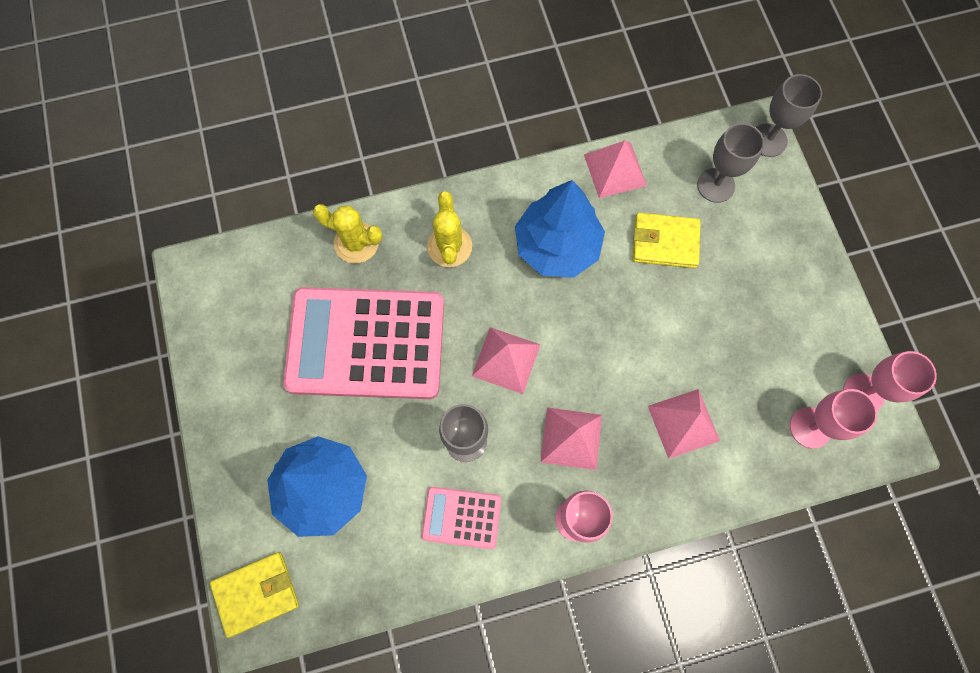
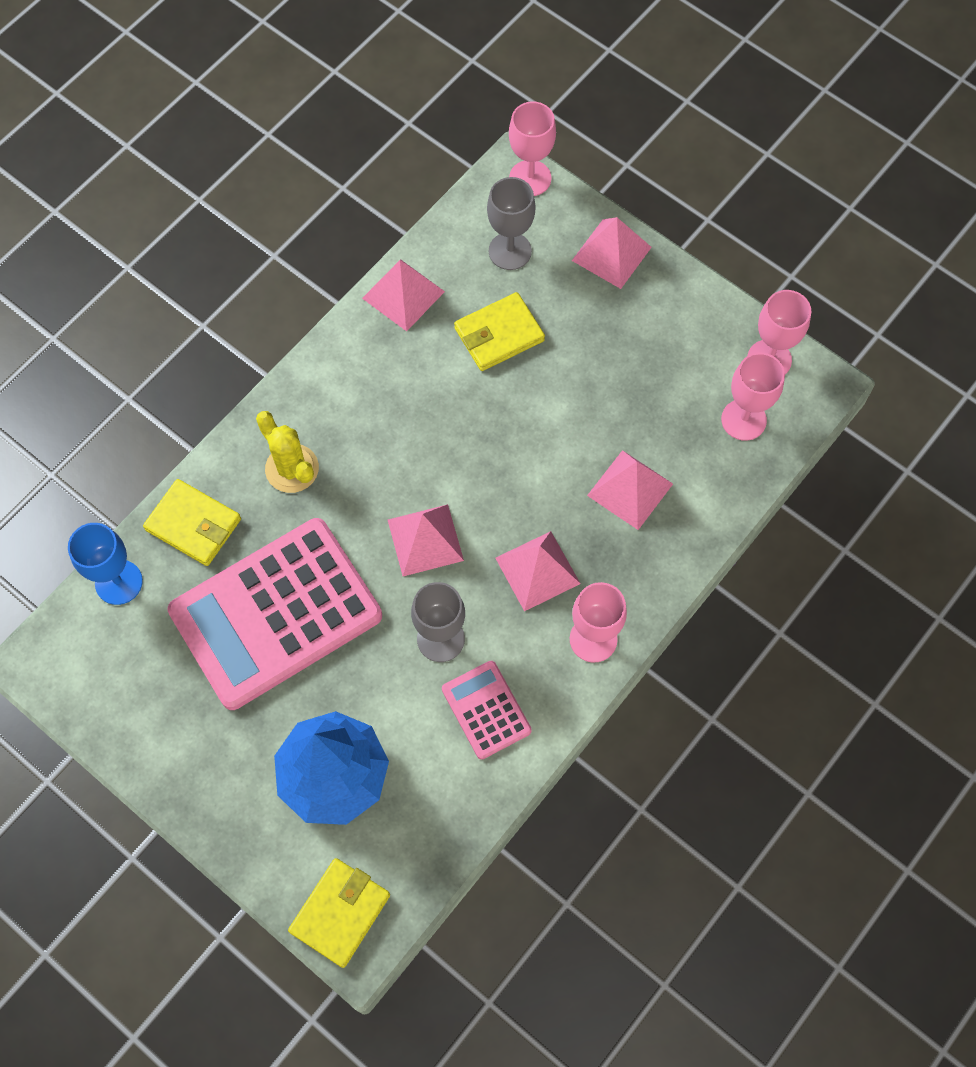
camera: 35 degrees left, 5 degrees down
(280, 250) = (119, 582): none -> blue goblet
(356, 243) = (193, 524): yellow cactus -> yellow wallet
(461, 517) = (486, 710): pink calculator -> pink calculator turned 90 degrees clockwise
(557, 246) = (398, 402): blue tree -> none
(768, 140) = (530, 178): grey goblet -> pink goblet
(792, 234) = (611, 253): none -> pink pyramid

